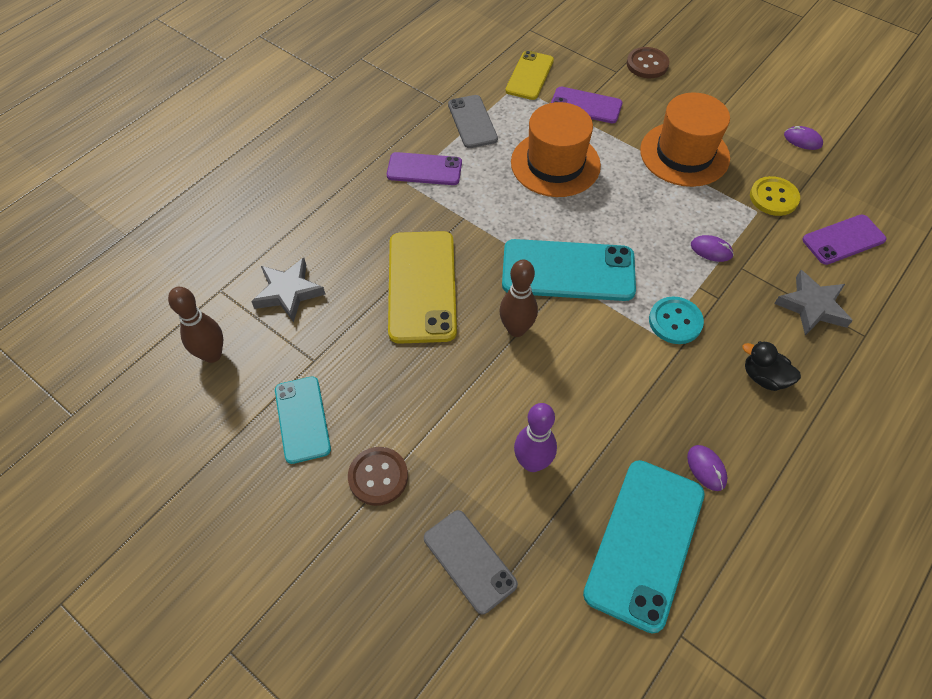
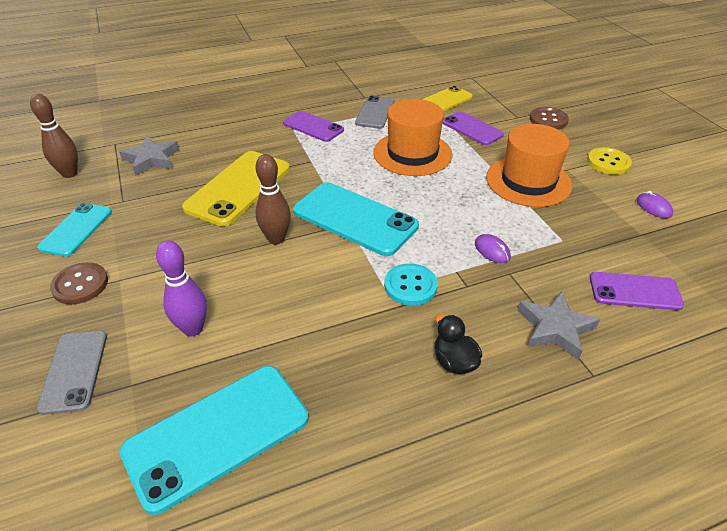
camera: 30 degrees right, 15 degrees down
(706, 468) = (330, 406): purple mouse -> none
(773, 197) = (587, 236): yellow button -> yellow button (608, 162)

